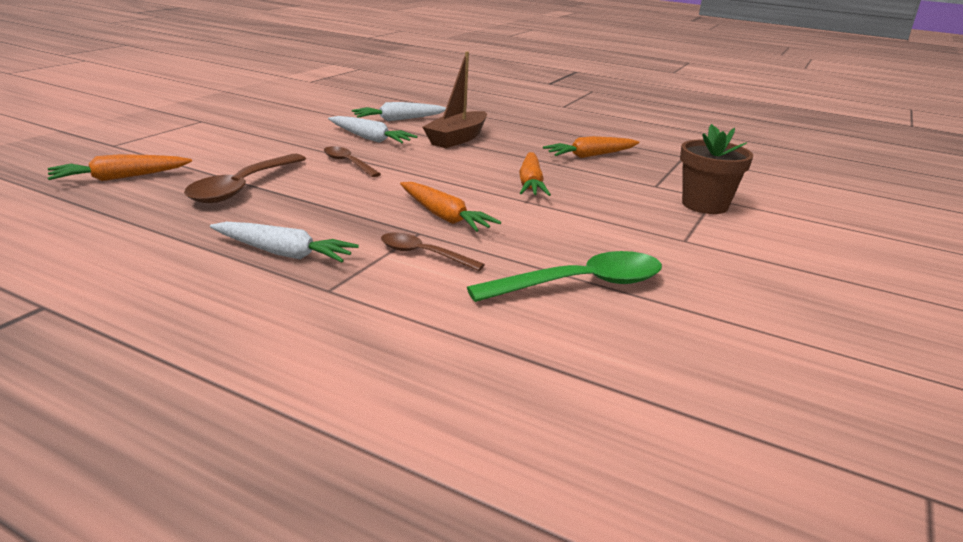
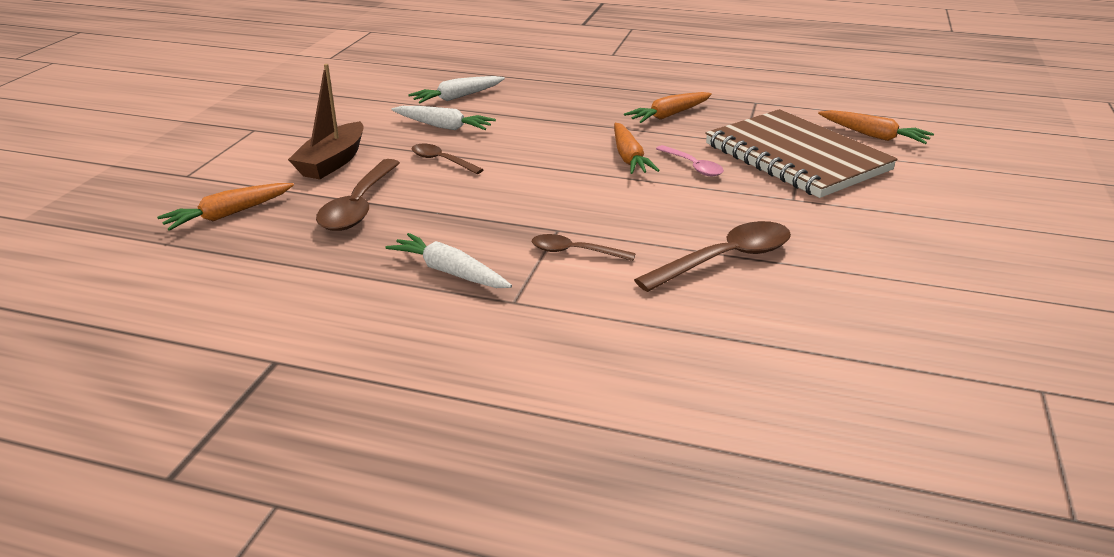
camera: 10 degrees left, 5 degrees up
(283, 253) = (449, 272): white carrot -> white carrot turned 150 degrees counterclockwise
(444, 216) = (570, 208): orange carrot -> orange carrot (873, 135)
(457, 139) = (530, 113): brown boat -> brown boat (332, 162)
(580, 284) = (725, 259): green spoon -> brown spoon
(591, 198) = (693, 166): none -> pink spoon
(704, 205) = (796, 157): brown flower pot -> brown notebook

